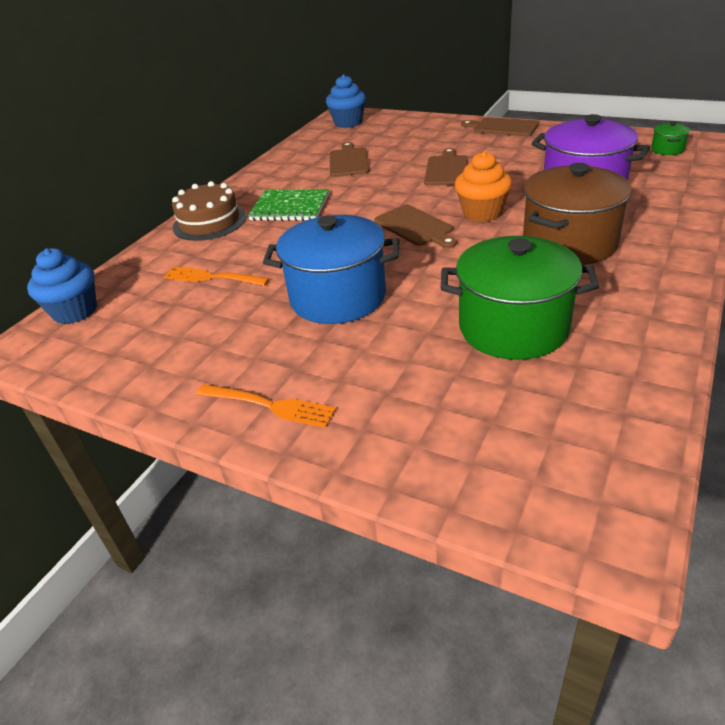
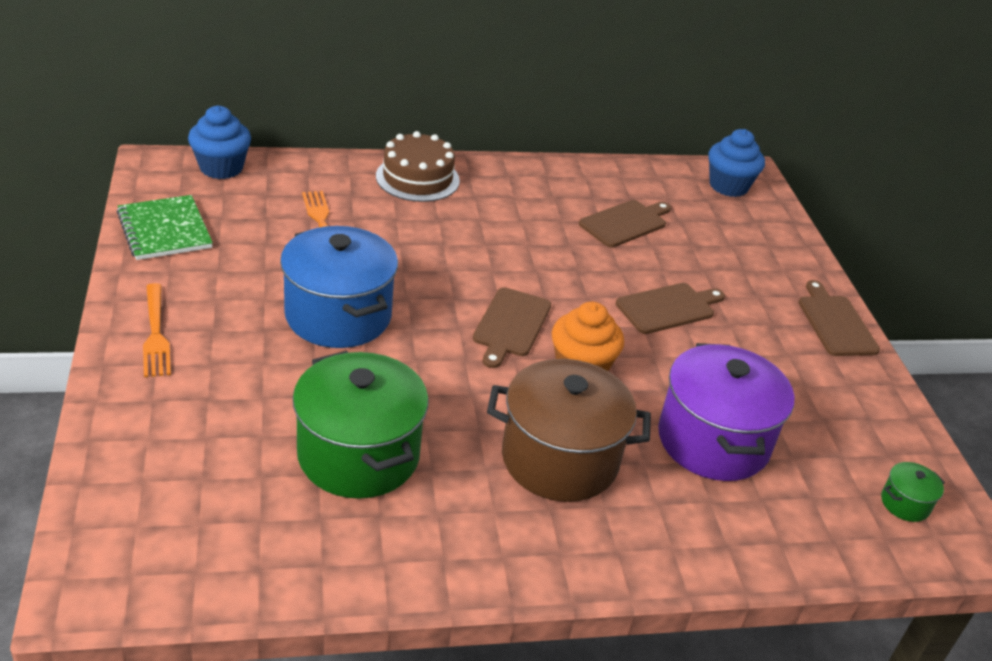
camera: 45 degrees right, 0 degrees up
(290, 207) = (486, 220): green notebook -> green notebook (165, 230)

